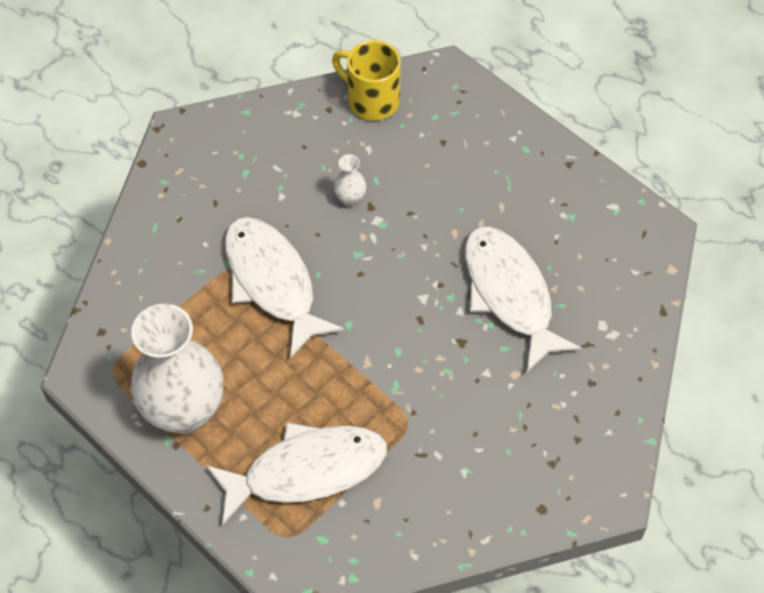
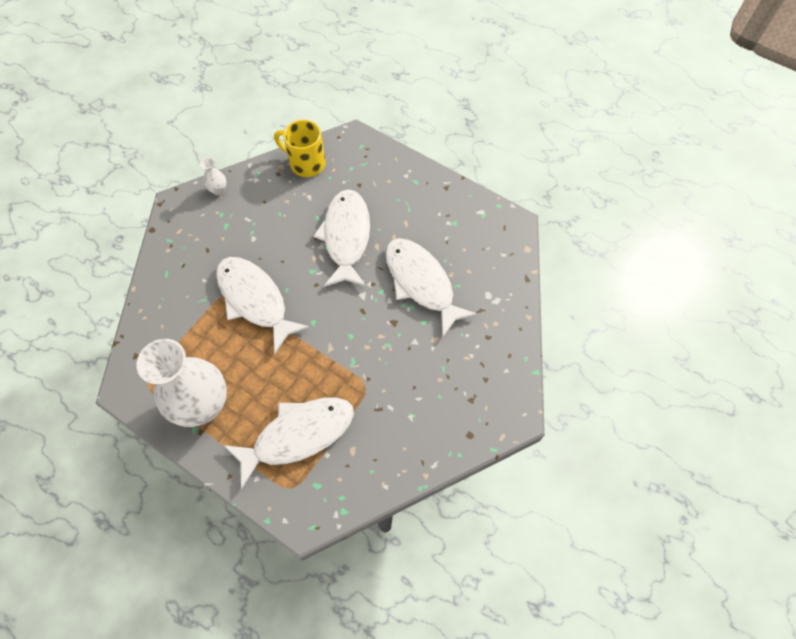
camera: 10 degrees left, 5 degrees up
(350, 199) = (301, 233): white vase -> white vase (218, 190)
(413, 214) = (346, 237): none -> white fish

